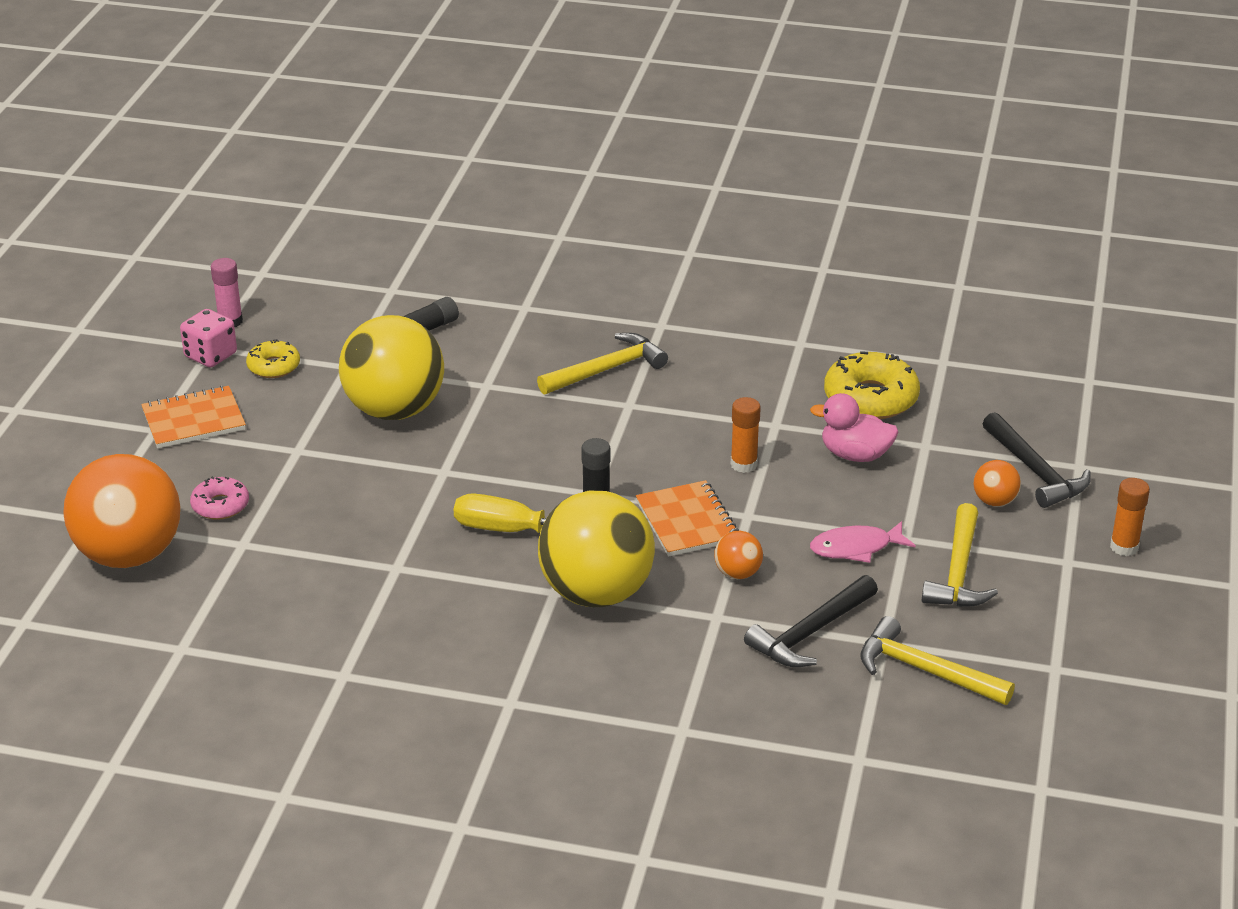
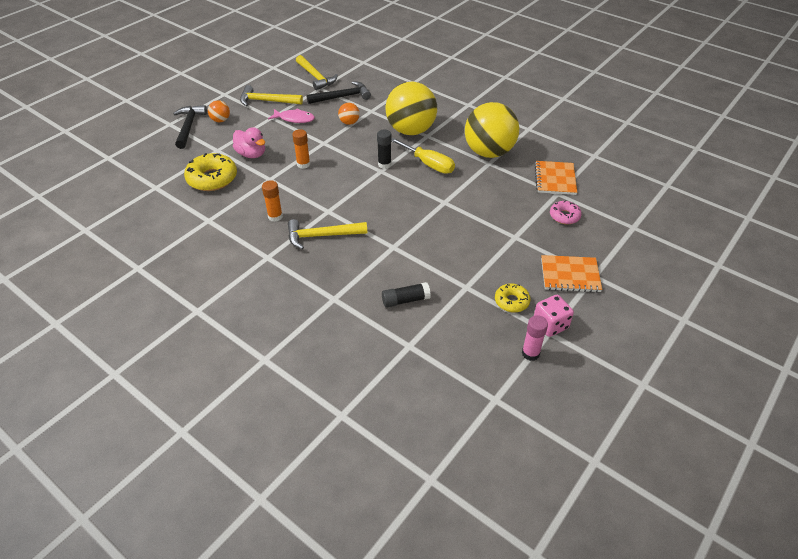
camera: 155 degrees left, 10 degrees up
(129, 555) = (614, 203): orange ball -> none
(394, 410) = (452, 246): yellow ball -> yellow ball (489, 152)
(687, 521) = (351, 147): orange notebook -> orange notebook (555, 179)
(958, 571) = (267, 101): yellow hammer -> yellow hammer turned 120 degrees counterclockwise
(1124, 547) = (198, 93): orange glue stick -> orange glue stick (275, 216)

